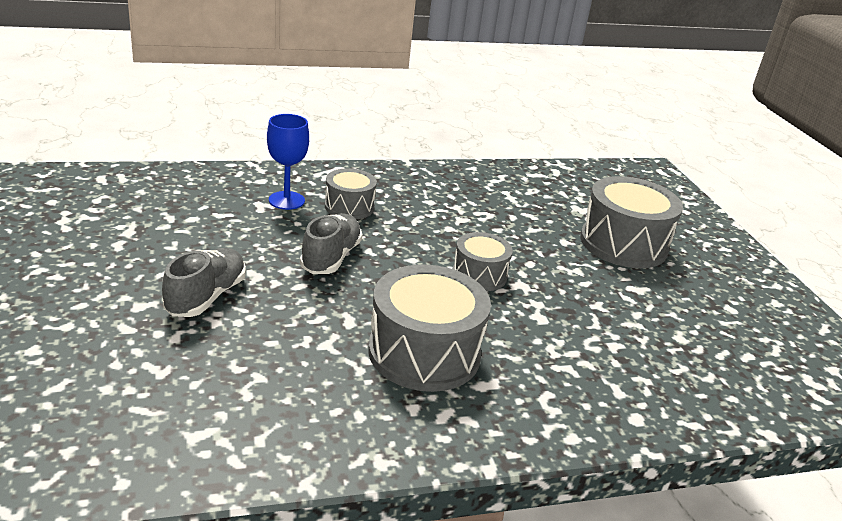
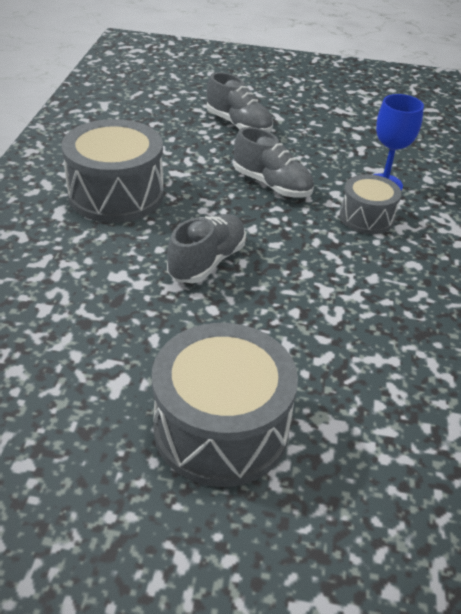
camera: 115 degrees right, 10 degrees up
(479, 275) = (207, 262): grey drum -> grey shoe

